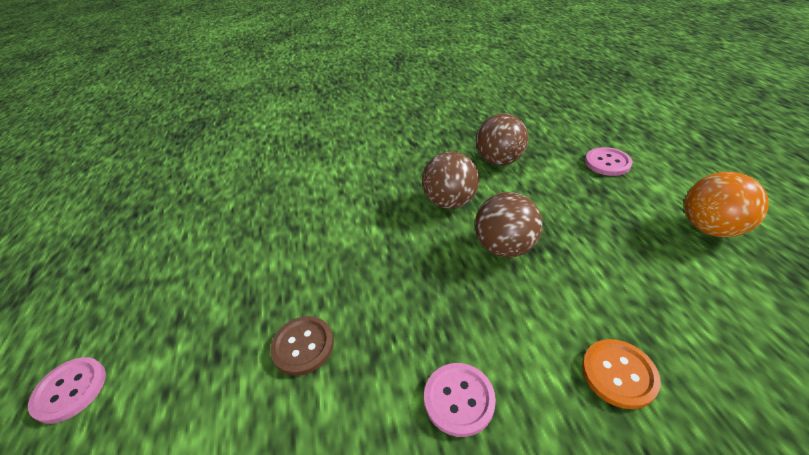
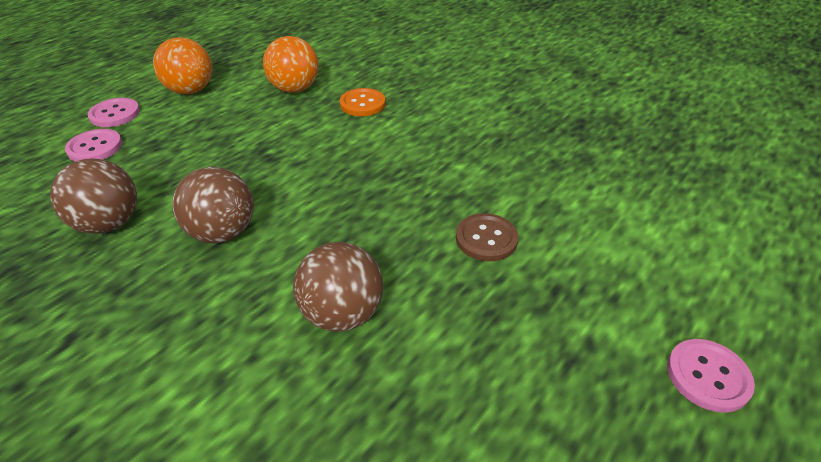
camera: 130 degrees left, 0 degrees up
(459, 399) = (439, 149): pink button -> pink button (115, 114)
(504, 247) = (277, 173): brown ball -> brown ball (342, 313)
(690, 317) = (295, 89): none -> orange ball

